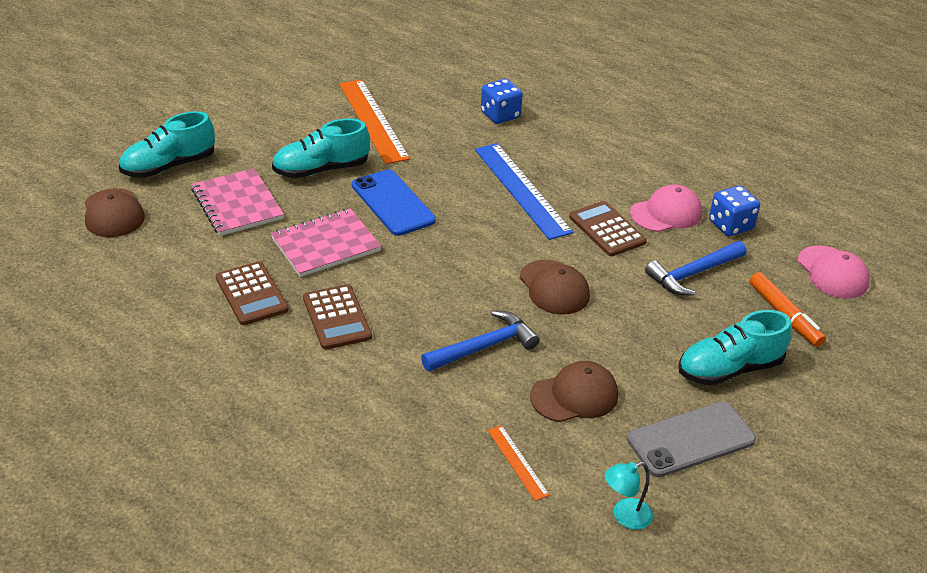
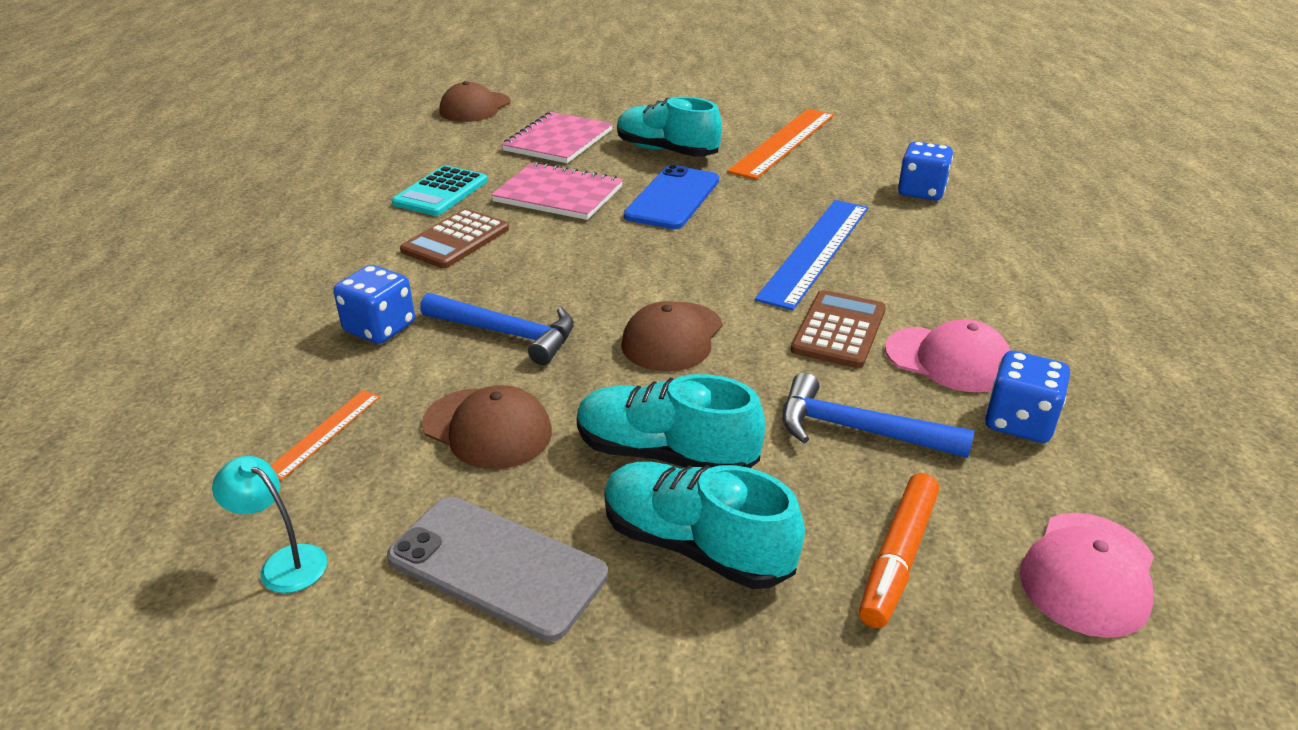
camera: 55 degrees right, 5 degrees down
(169, 166) = (567, 101): turquoise shoe -> turquoise shoe (665, 454)
(252, 294) = (441, 192): brown calculator -> turquoise calculator
(419, 397) = (380, 328): none -> blue dice

